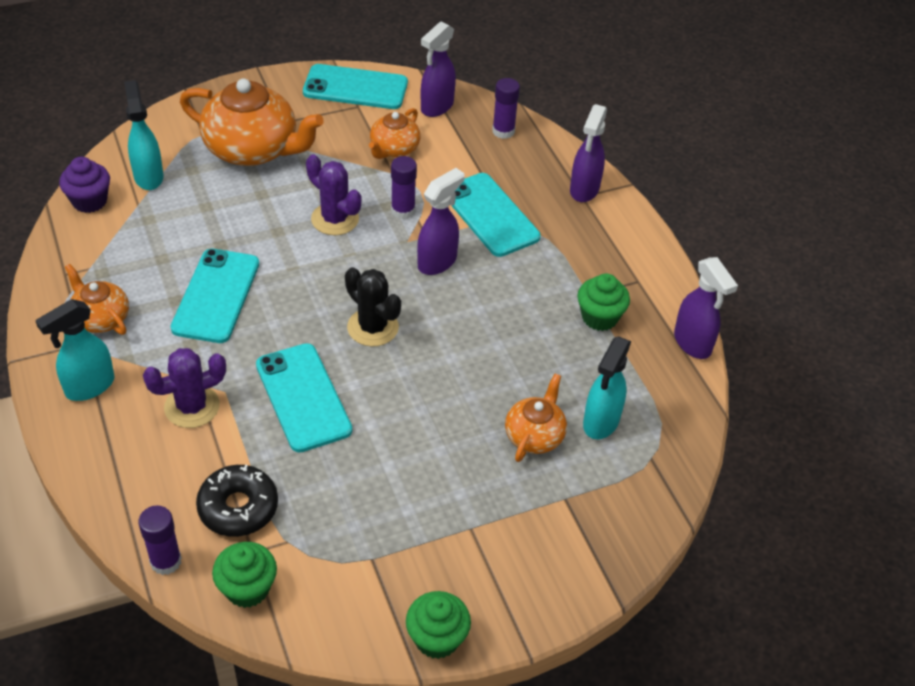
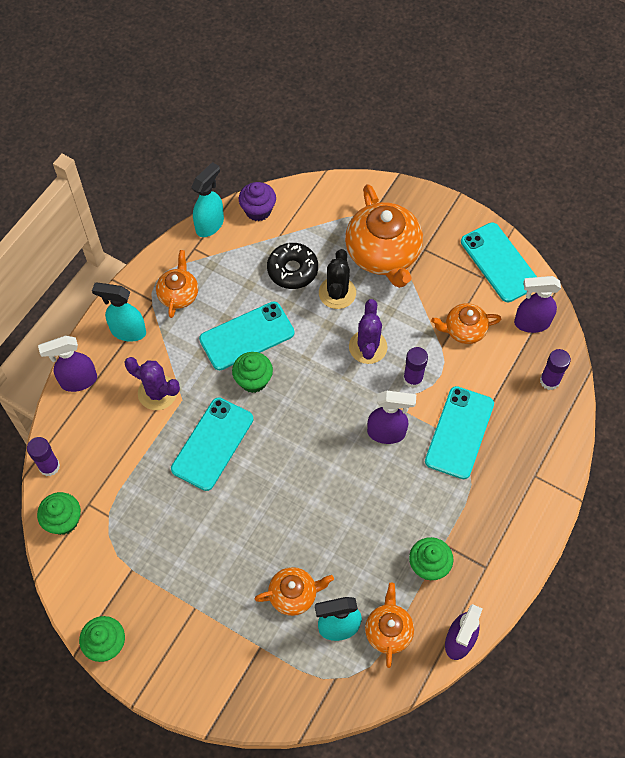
camera: 55 degrees right, 15 degrees up
(148, 176) = (306, 221): turquoise spray bottle -> turquoise spray bottle (210, 224)
(238, 507) = (110, 473): black donut -> black donut (292, 270)
(270, 321) = (253, 380): none -> green cupcake
(373, 327) = (298, 438): black cactus -> black cactus (337, 293)
(584, 190) = (541, 473): purple spray bottle -> purple spray bottle (78, 381)
(638, 387) = (388, 631): none -> orange teapot

